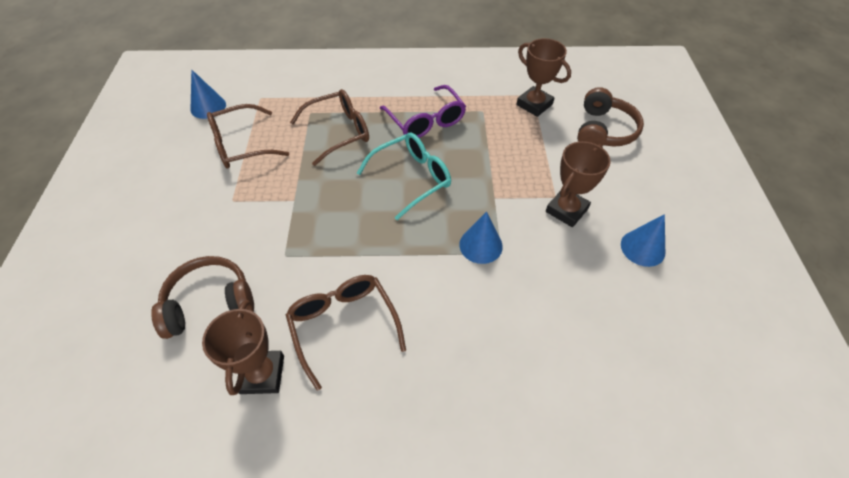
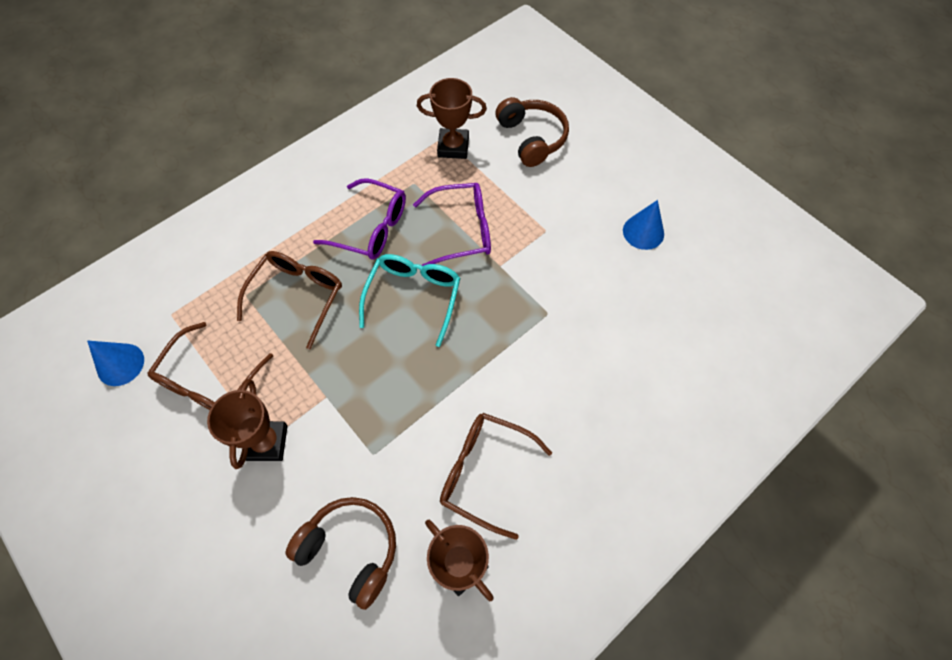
camera: 40 degrees left, 10 degrees up
(209, 303) = (351, 550): brown headphones -> brown headphones turned 90 degrees clockwise
(480, 245) = (527, 318): blue cone -> none
(489, 159) = (462, 230): none -> purple glasses
(566, 210) = (564, 237): brown trophy -> brown trophy (267, 442)

